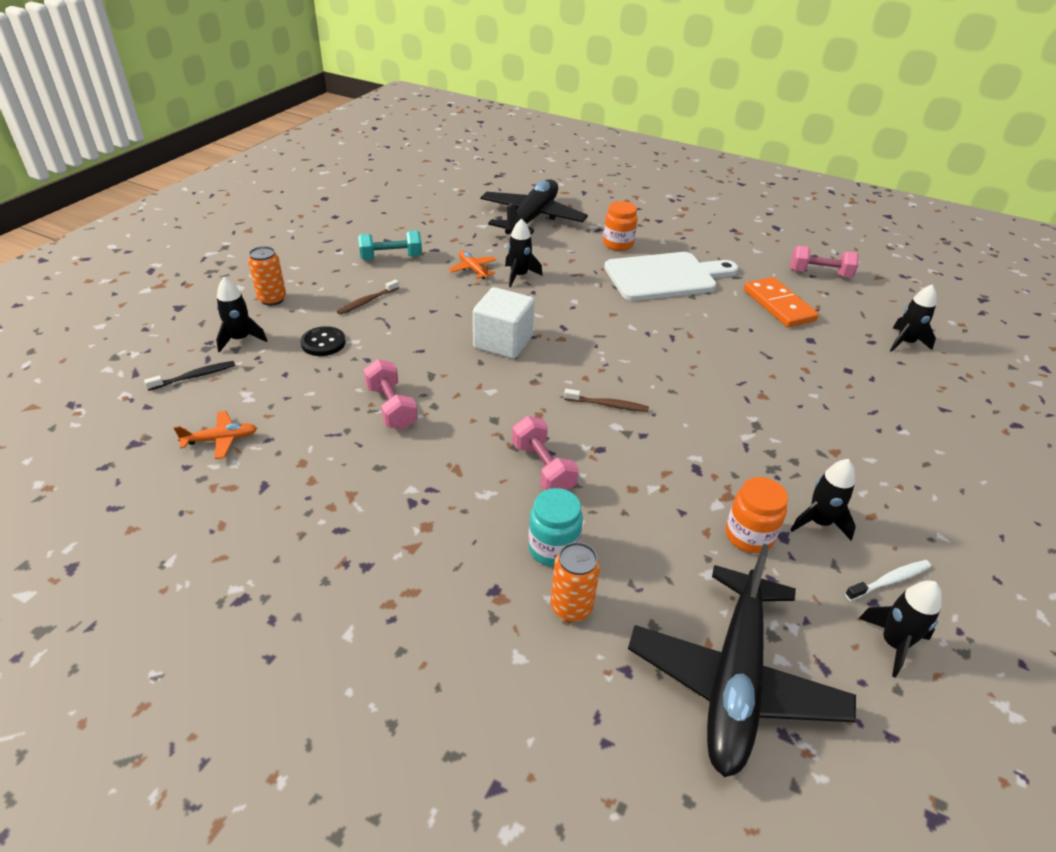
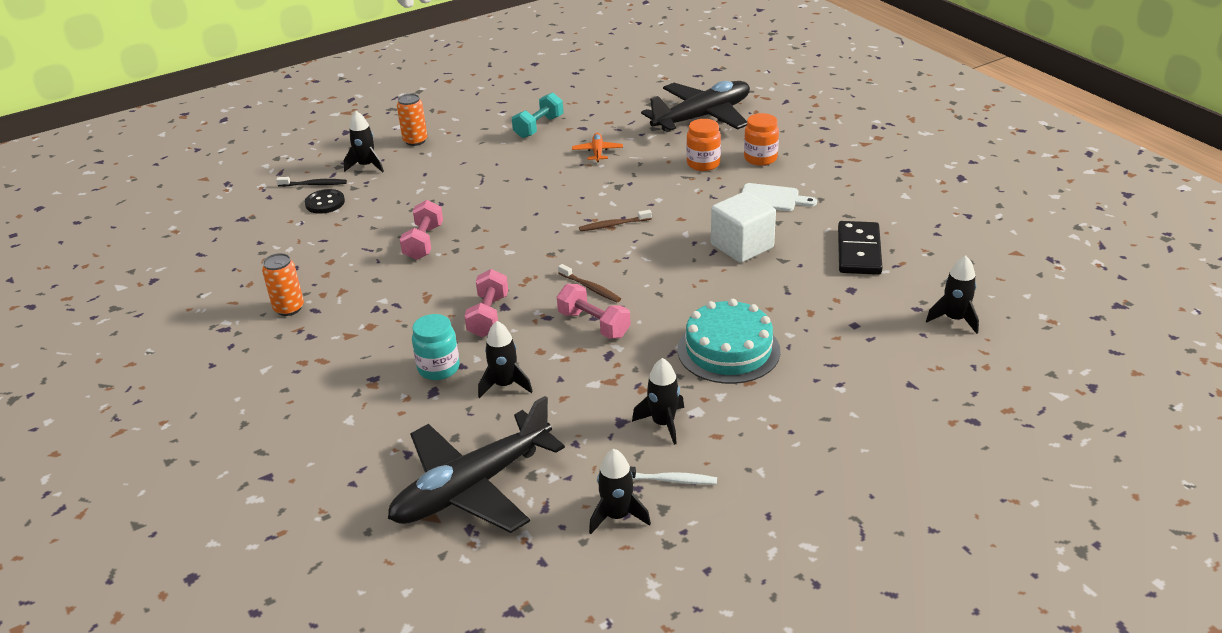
camera: 35 degrees right, 5 degrees down
(221, 439) = (294, 231): orange plane -> none
(323, 343) = (421, 183): black button -> black button (325, 203)
(367, 301) = (483, 159): brown toothbrush -> brown toothbrush (613, 225)
(391, 258) = (538, 127): turquoise dumbbell -> turquoise dumbbell turned 75 degrees counterclockwise
(503, 342) = (558, 217): white cube -> white cube (742, 246)
(519, 276) = (632, 166): black rocket -> black rocket (505, 385)
(571, 607) = (412, 406): orange can -> orange can (289, 308)
(665, 277) = (772, 198): white cutting board -> white cutting board, size x0.53
(749, 536) = (593, 412): orange jar -> orange jar (703, 164)
(779, 305) = (859, 251): orange domino -> black domino
(787, 427) = (728, 350): none -> turquoise cake
(819, 274) = (947, 233): pink dumbbell -> pink dumbbell (594, 324)

